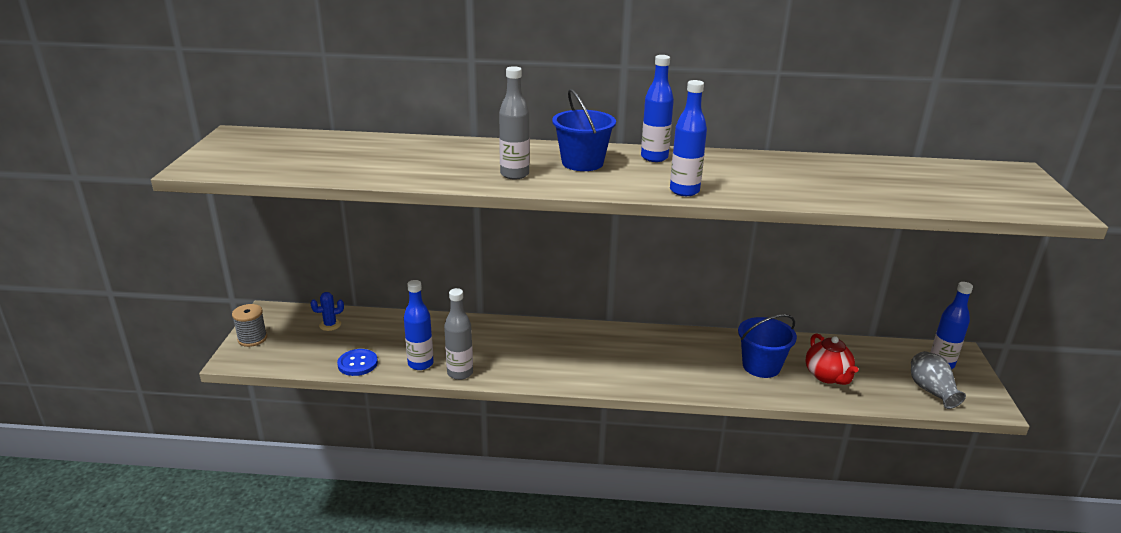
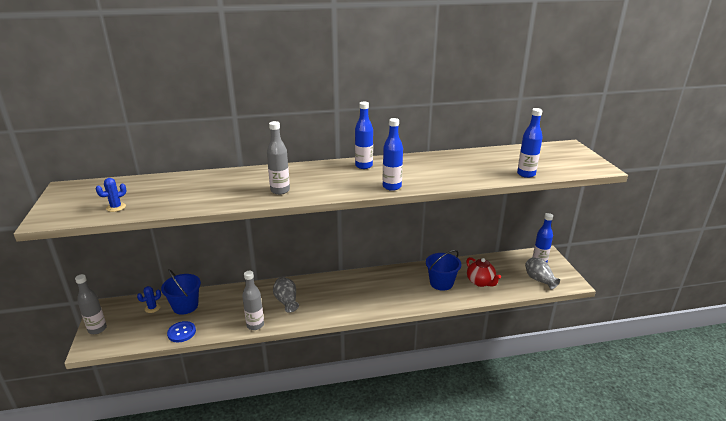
camera: 15 degrees left, 0 degrees up
(252, 338) = (97, 329): grey spool -> grey bottle
(286, 166) = (116, 207): none -> blue cactus
(420, 364) = (226, 324): blue bottle -> blue bottle (526, 174)
(515, 349) = (286, 301): none -> grey vase
(582, 163) = (320, 176): blue bucket -> blue bucket (185, 306)

